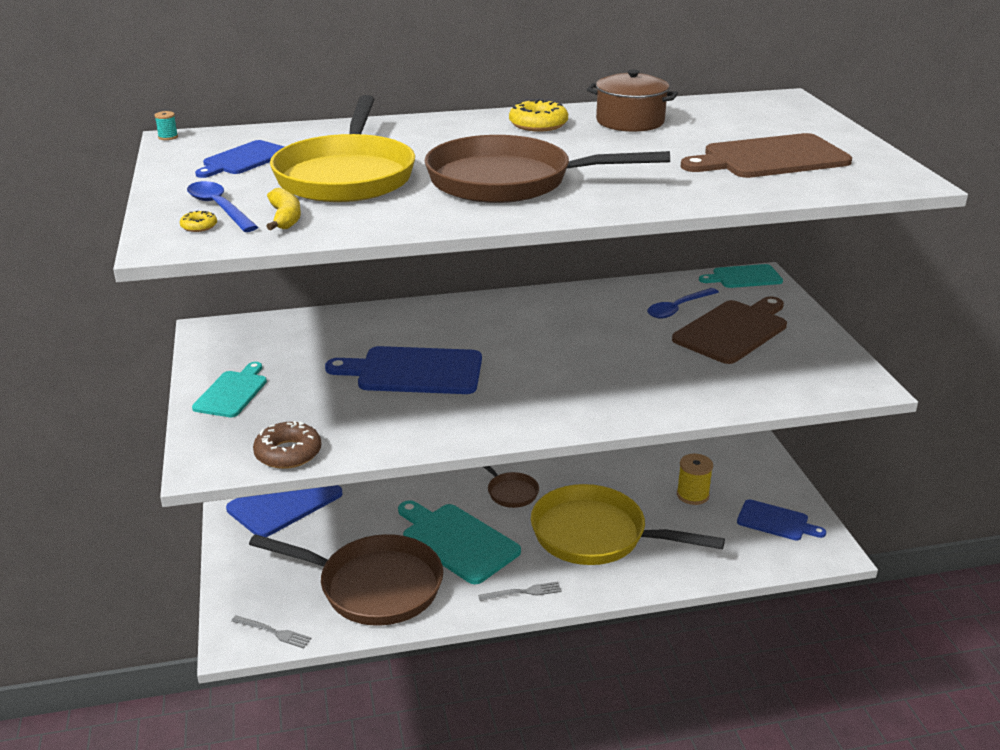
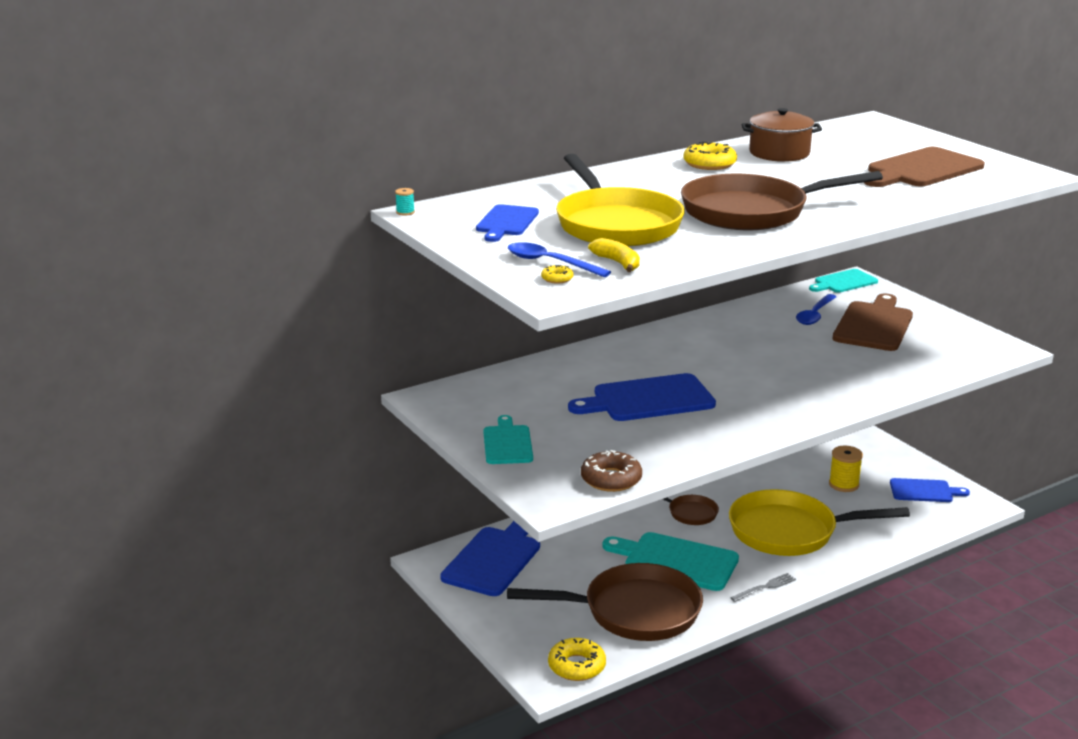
camera: 20 degrees left, 5 degrees down
(273, 632) = (576, 666): grey fork -> yellow donut

